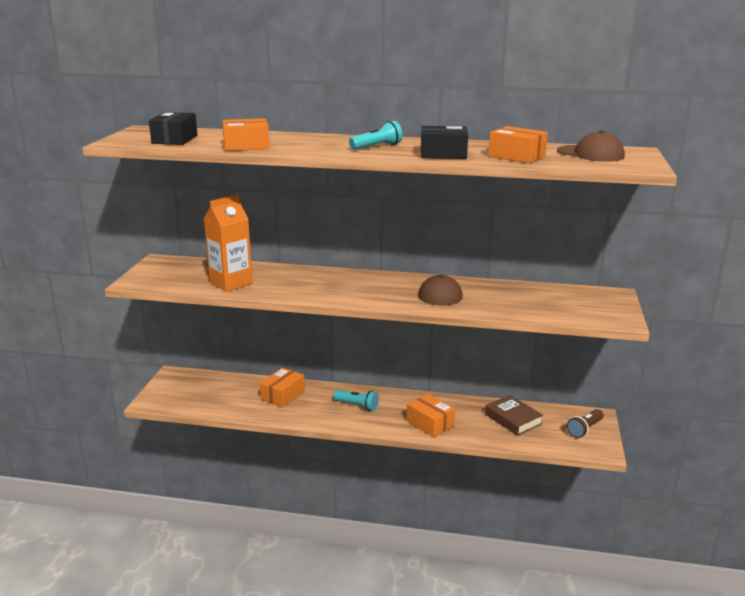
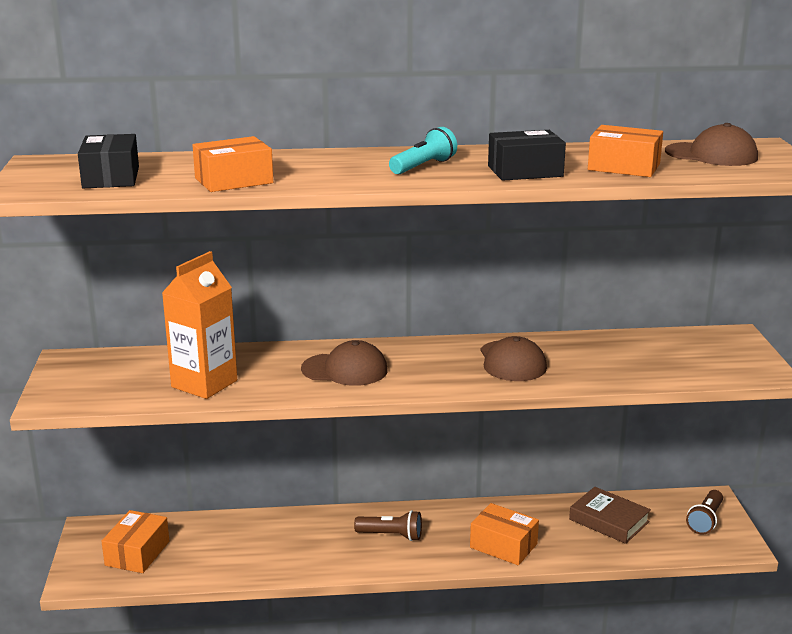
camera: 15 degrees left, 0 degrees up
(283, 395) = (275, 536): orange box -> orange box (137, 553)
(324, 285) = (345, 370): none -> brown cap
(357, 406) = (391, 535): turquoise flashlight -> brown flashlight

